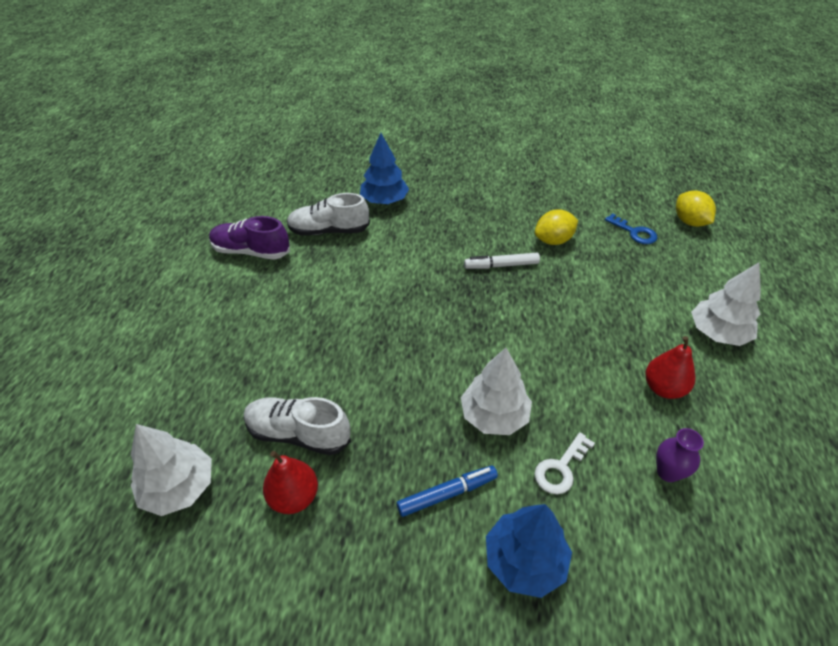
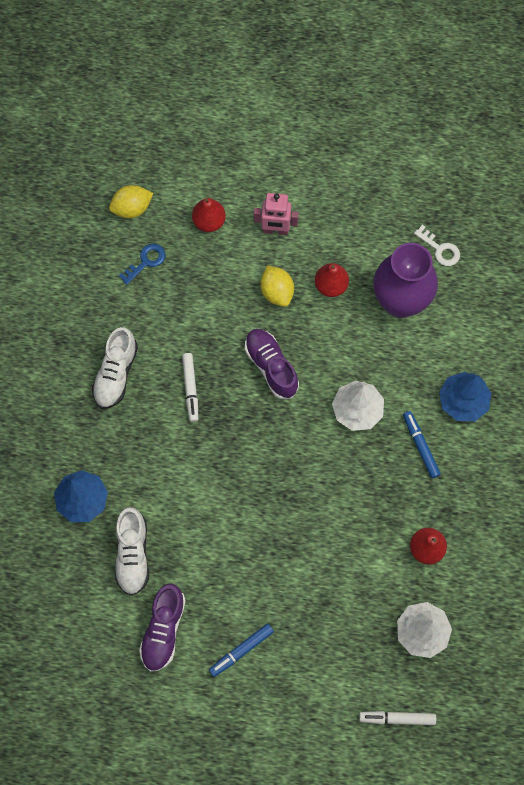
camera: 90 degrees left, 25 degrees up
(77, 454) = (397, 718): none -> white marker
(213, 306) = (241, 650): none -> blue marker
(298, 434) = (376, 552): white shoe -> white shoe (116, 374)
(538, 329) = (271, 367): none -> purple shoe
(553, 240) = (156, 337): yellow lemon -> yellow lemon (277, 292)
(560, 468) = (399, 370): white key -> white key (440, 249)
(668, 472) = (400, 302): purple vase -> purple vase, size x2.39
(701, 276) = (209, 222): none -> red pear
(718, 333) = (275, 230): white tree -> pink robot

